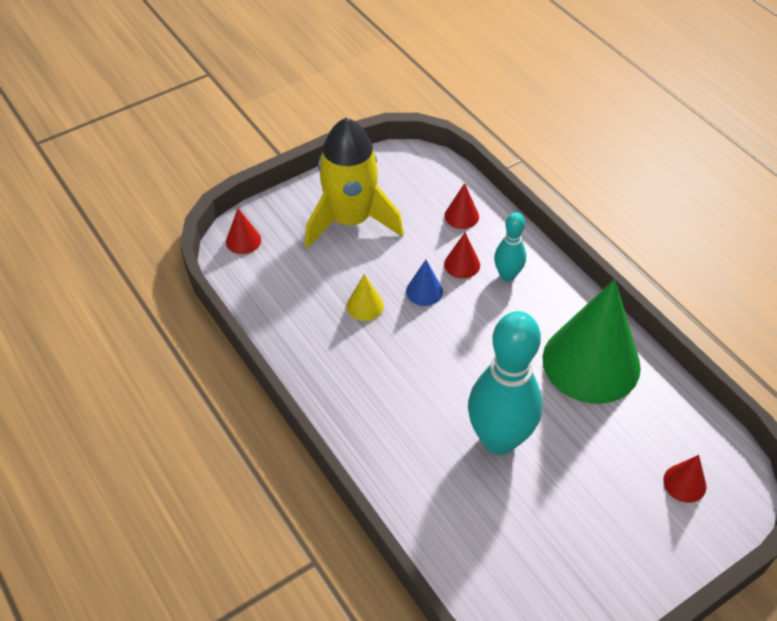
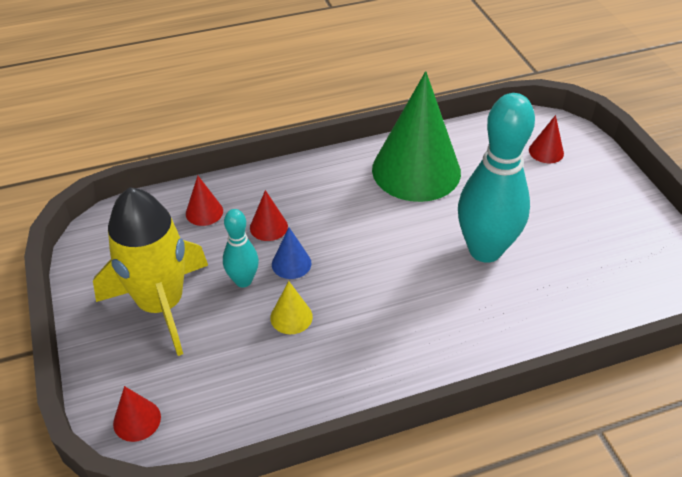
camera: 75 degrees left, 5 degrees down
(507, 275) = (297, 198): turquoise bowling pin -> turquoise bowling pin (243, 281)

